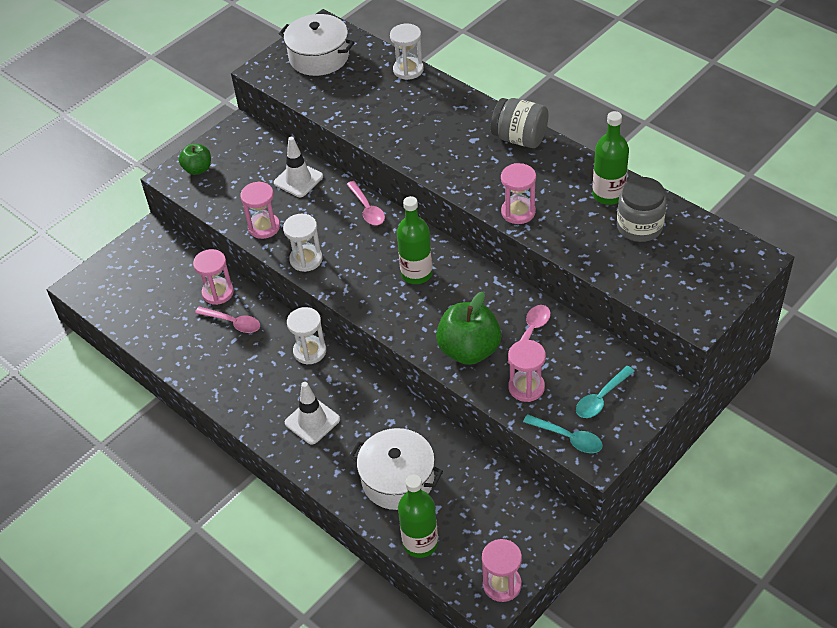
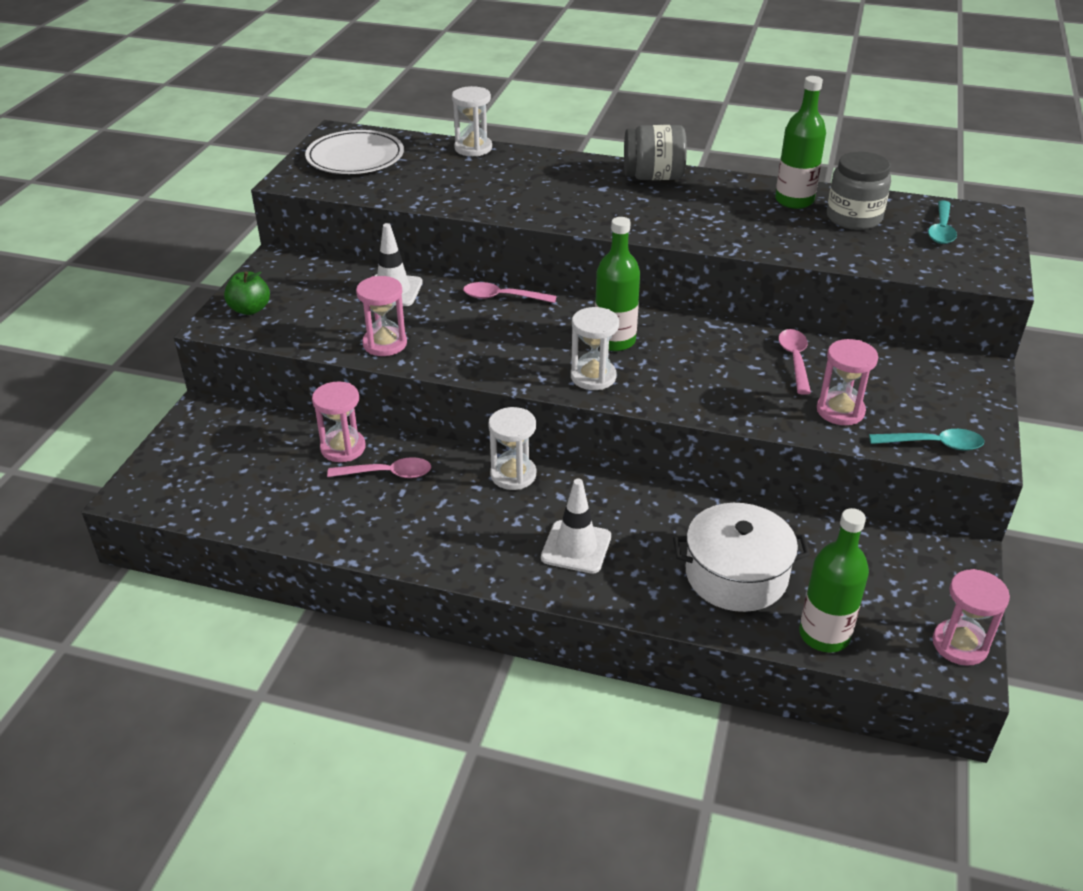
camera: 30 degrees left, 10 degrees down
(306, 259) = (466, 361): white hourglass -> white hourglass (593, 377)
(319, 57) = (355, 157): white pot -> white plate
(367, 209) = (502, 297): pink spoon -> pink spoon turned 150 degrees clockwise
(469, 350) = (742, 395): green apple -> none
(518, 212) = (714, 234): pink hourglass -> none
(601, 398) = (929, 397): turquoise spoon -> turquoise spoon (941, 229)

